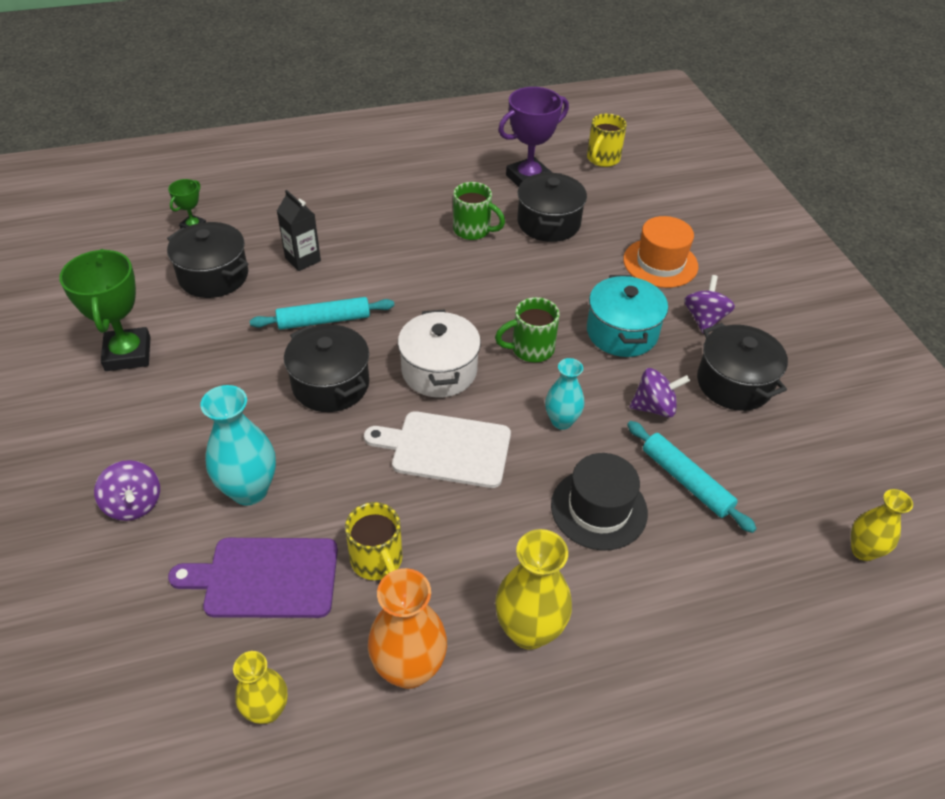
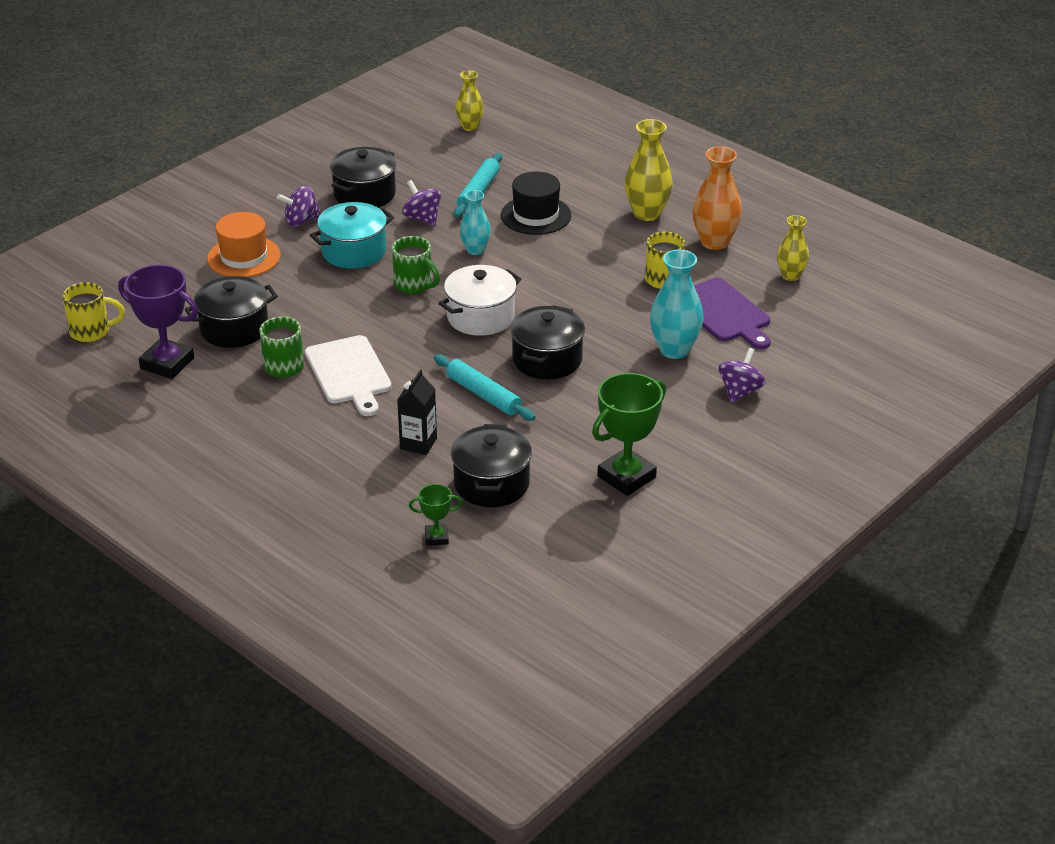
camera: 120 degrees left, 10 degrees down
(446, 449) = (551, 286): white cutting board -> white cutting board (349, 373)

